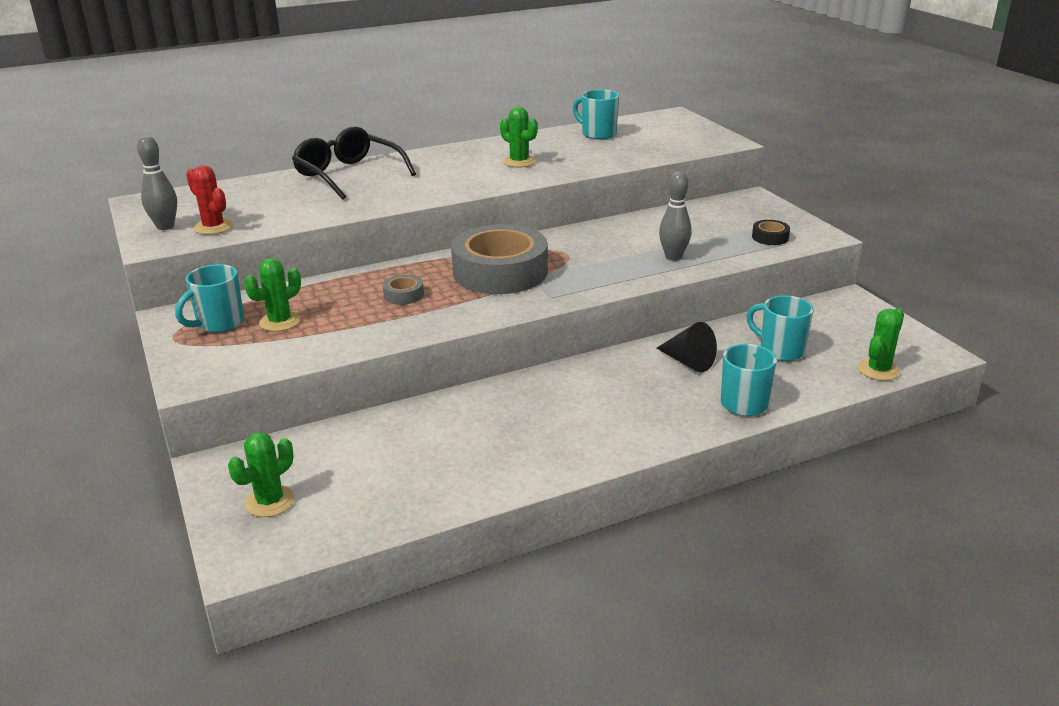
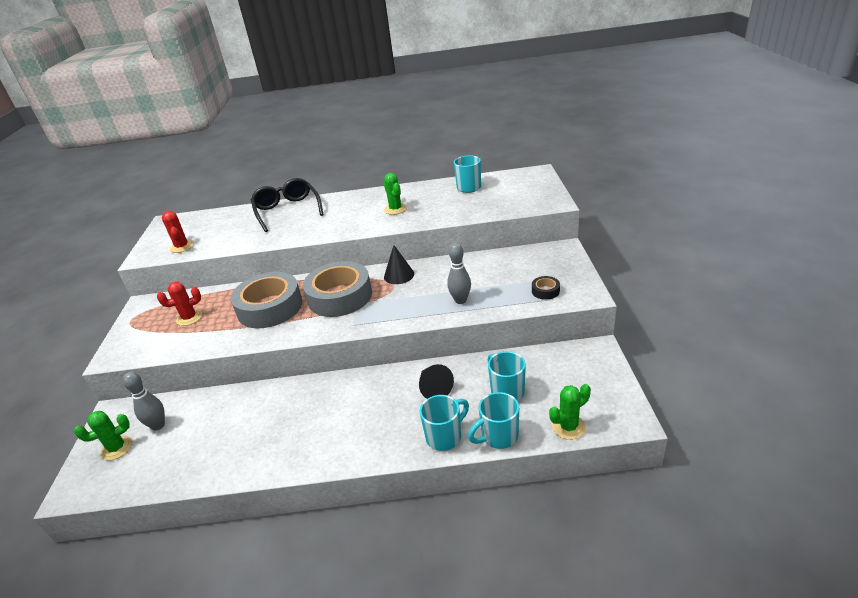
camera: 25 degrees right, 5 degrees up
(165, 226) = (160, 243): grey bowling pin -> grey bowling pin (158, 425)
(219, 324) = (159, 314): turquoise mug -> turquoise mug (498, 436)
(280, 322) = (189, 318): green cactus -> red cactus
(403, 295) = (270, 307): grey tape -> grey tape, size x2.48
(563, 242) = (399, 275): none -> black cone

